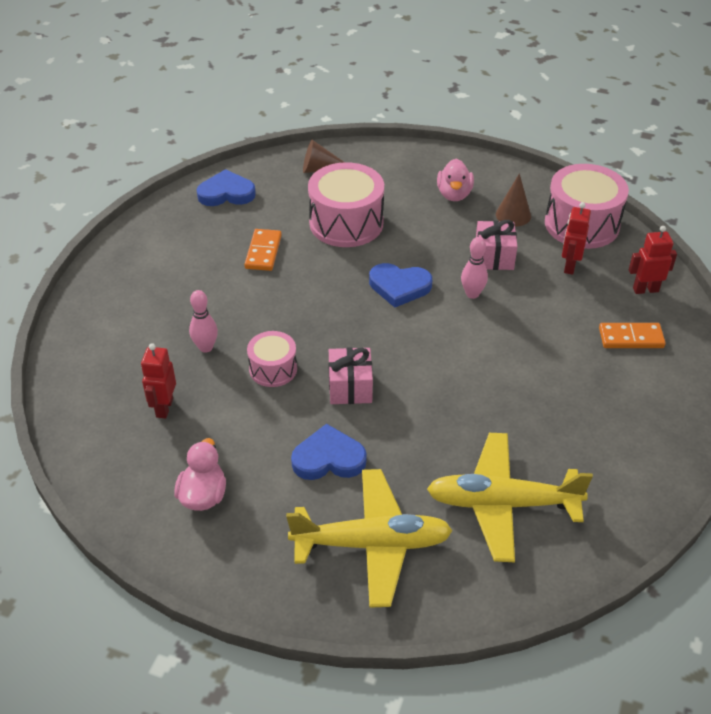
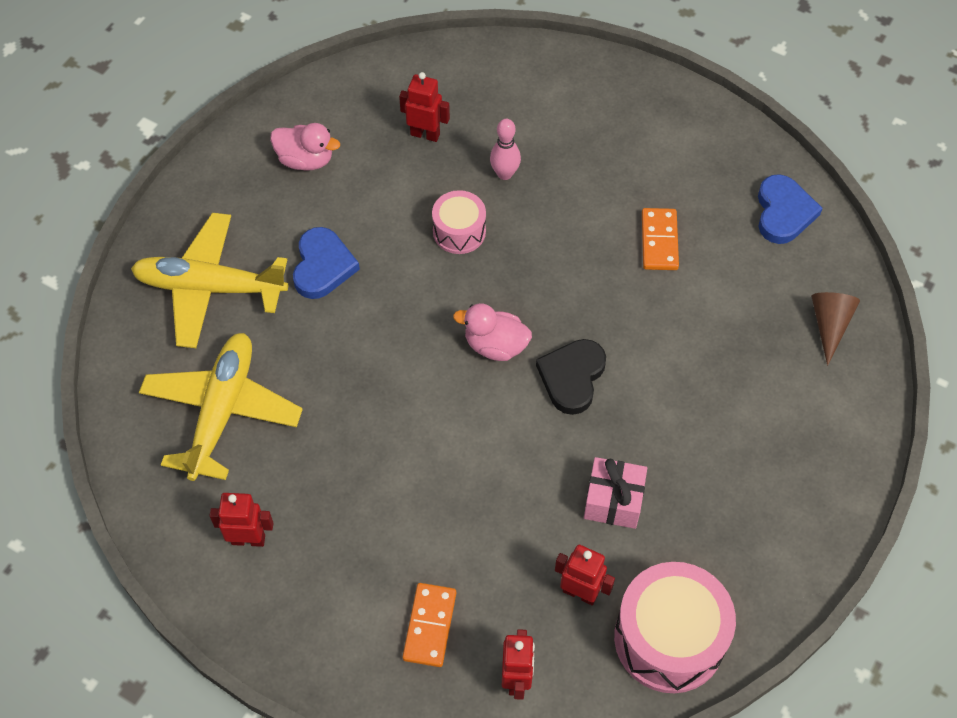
camera: 100 degrees right, 15 degrees up
(263, 252) = (659, 241): orange domino -> orange domino turned 75 degrees clockwise
(346, 223) = (706, 338): pink drum -> none
(350, 387) = (415, 300): pink gift -> none
(372, 544) = (210, 287): yellow plane -> yellow plane turned 90 degrees clockwise
(399, 287) = (572, 377): blue heart -> black heart
(454, 194) = (756, 482): pink duck -> pink duck (495, 345)
(472, 294) = (545, 457): pink bowling pin -> none
(513, 215) = (701, 549): brown cone -> none
(613, 459) = (248, 539): none -> red robot

